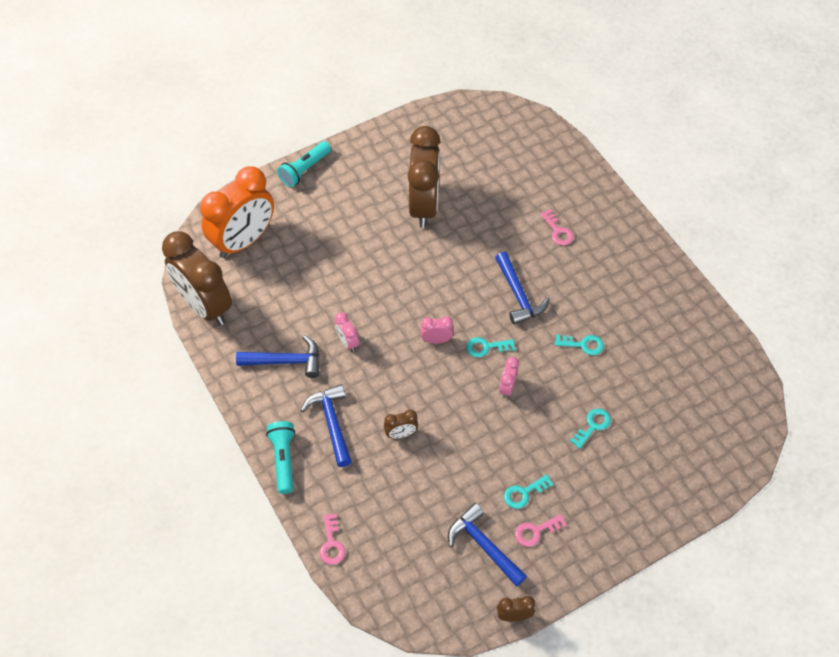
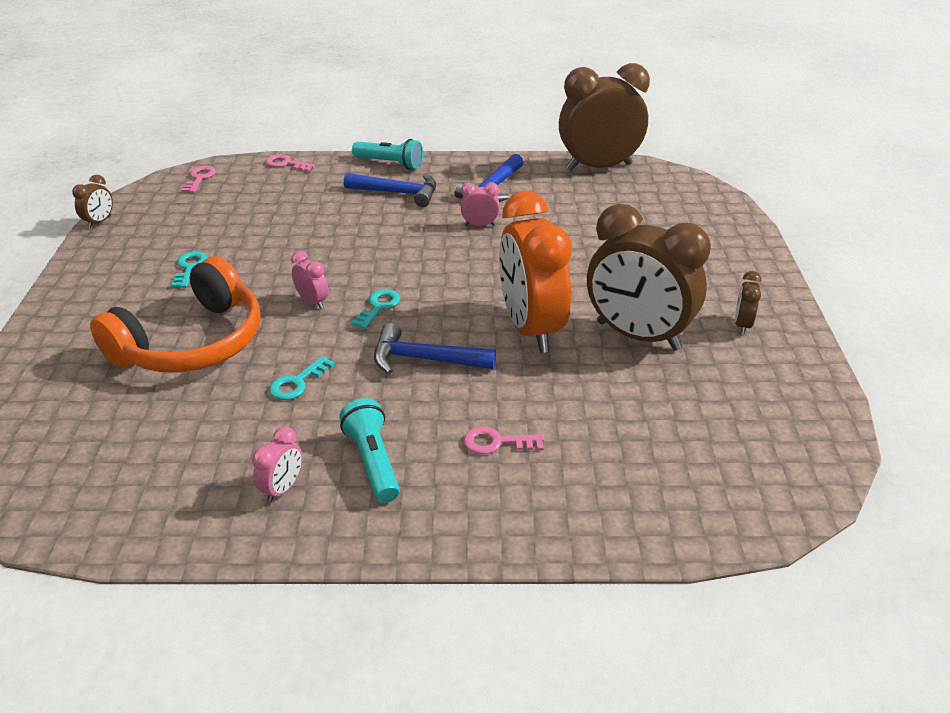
camera: 120 degrees right, 20 degrees down
(243, 241) = (670, 204): orange clock -> orange clock (530, 329)
(304, 170) = (761, 266): turquoise flashlight -> turquoise flashlight (373, 461)
(401, 434) = (342, 223): brown clock -> brown clock (742, 325)
(436, 340) = (425, 277): pink clock -> pink clock (282, 489)
(483, 545) = (178, 229): blue hammer -> none
(535, 531) = (146, 260): pink key -> pink key (200, 178)
(593, 426) = (192, 342): turquoise key -> orange headphones

